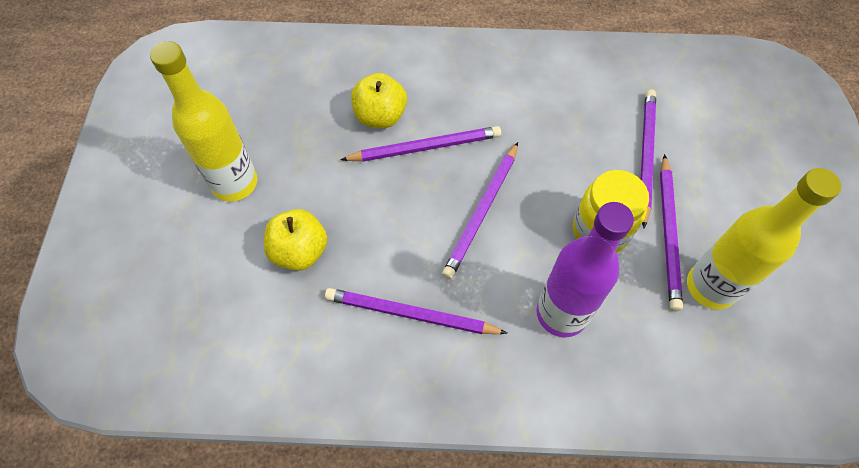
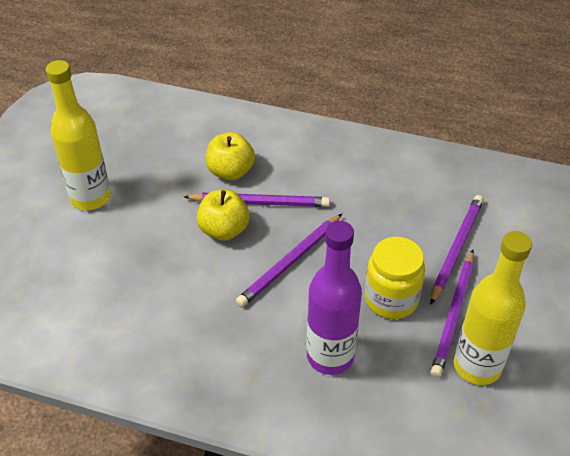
camera: 15 degrees right, 15 degrees down
(300, 251) = (124, 259): yellow apple -> yellow apple (224, 230)
(411, 314) = (198, 327): purple pencil -> none

